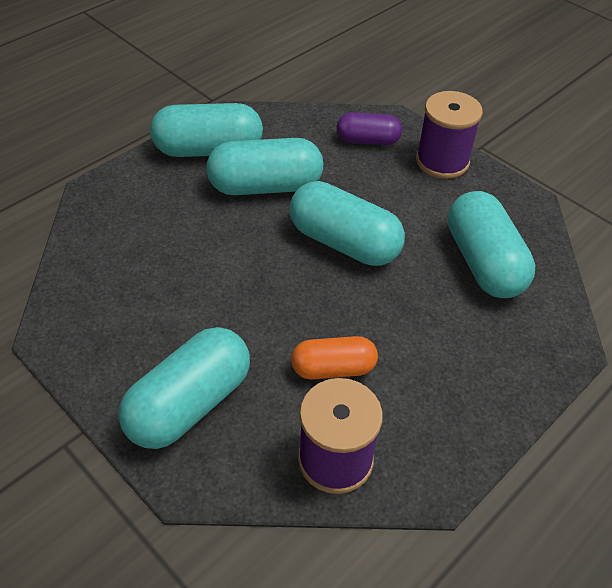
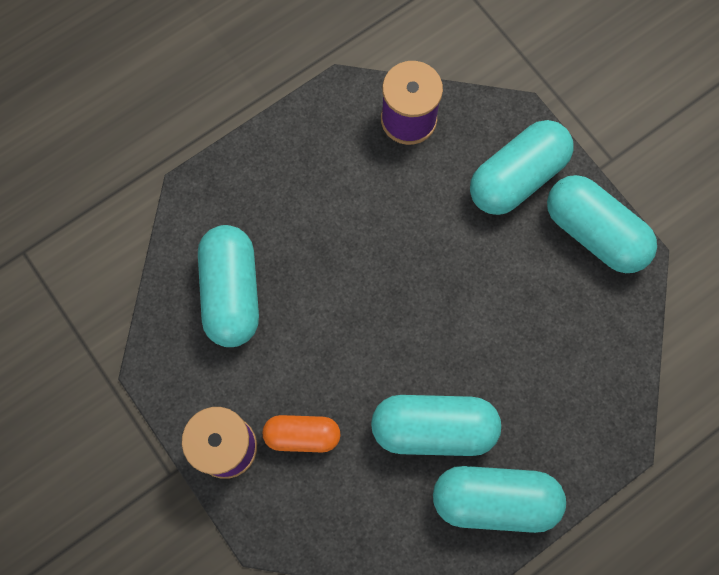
camera: 170 degrees left, 25 degrees up
(333, 368) = (397, 195): orange capsule -> orange capsule (302, 435)
(344, 242) = (362, 335): turquoise capsule -> turquoise capsule (594, 232)
(367, 140) = (304, 495): purple capsule -> none

